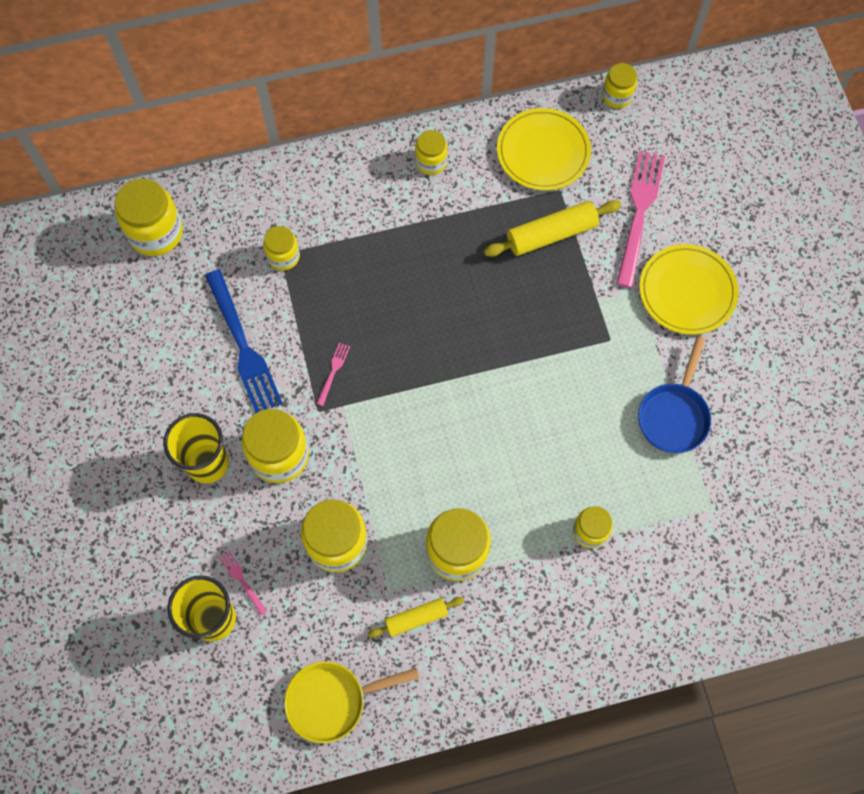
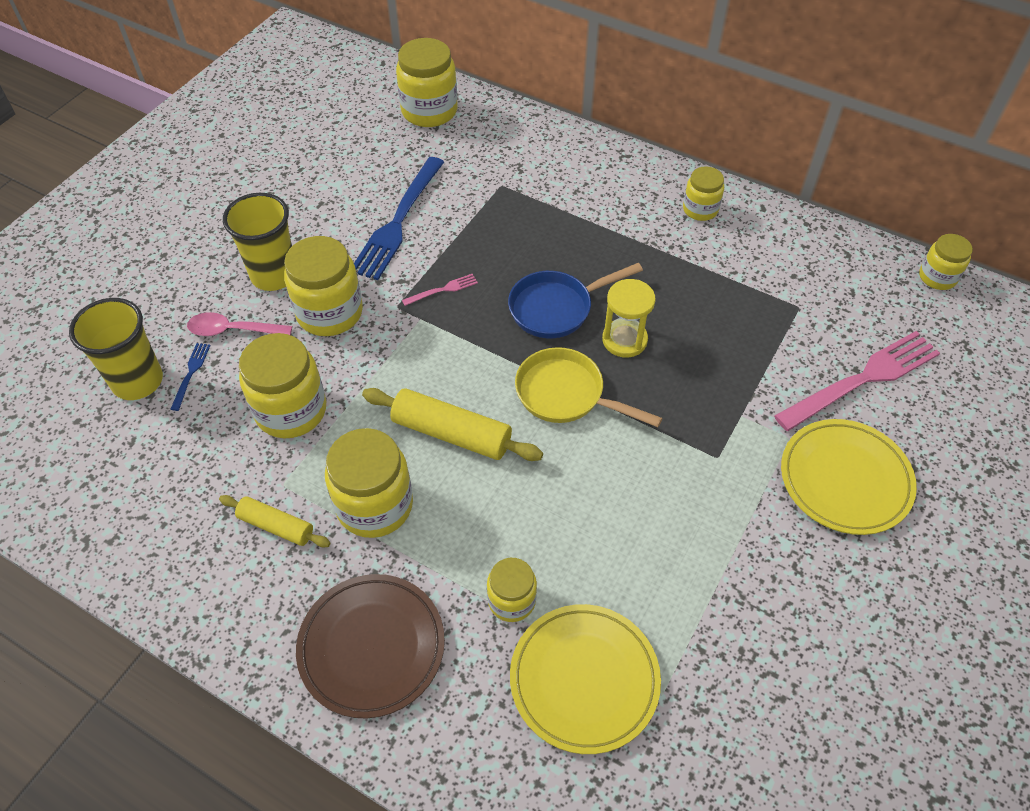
camera: 45 degrees right, 15 degrees down
(231, 527) = (233, 330): none -> pink spoon
(241, 580) = (191, 373): pink fork -> blue fork
(283, 256) = (502, 188): yellow jar -> none
(332, 700) = (134, 524): yellow pan -> yellow pan (566, 394)
(483, 306) = (624, 340): none -> yellow hourglass
(543, 152) = (814, 269): yellow plate -> yellow plate (584, 679)
(547, 629) = (371, 647): none -> brown plate
(551, 234) = (752, 333): yellow rolling pin -> yellow rolling pin (451, 433)
(674, 415) = (713, 574): blue pan -> blue pan (556, 308)

